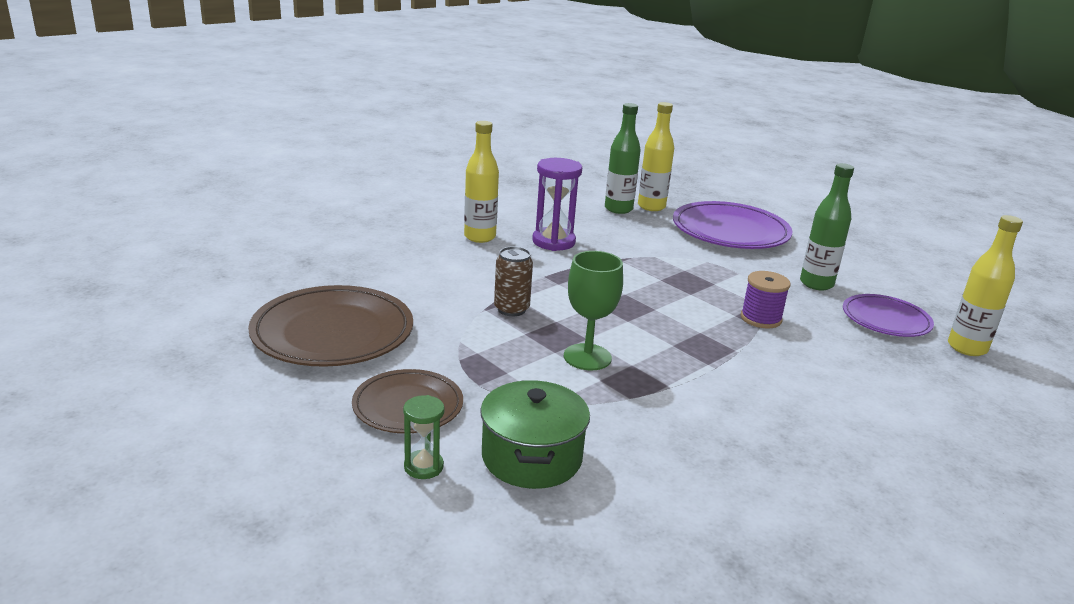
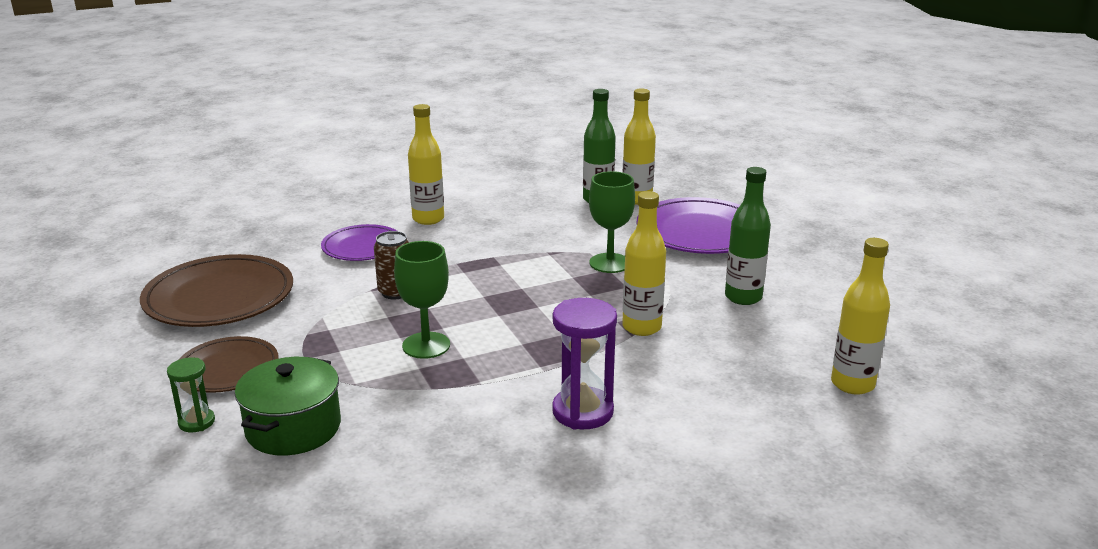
camera: 20 degrees right, 0 degrees up
(553, 242) = (497, 229): purple hourglass -> purple hourglass (582, 412)
(681, 264) = (609, 263): none -> green goblet
(761, 318) = (641, 327): purple spool -> yellow bottle
(886, 320) = (785, 343): purple plate -> purple plate (362, 247)

